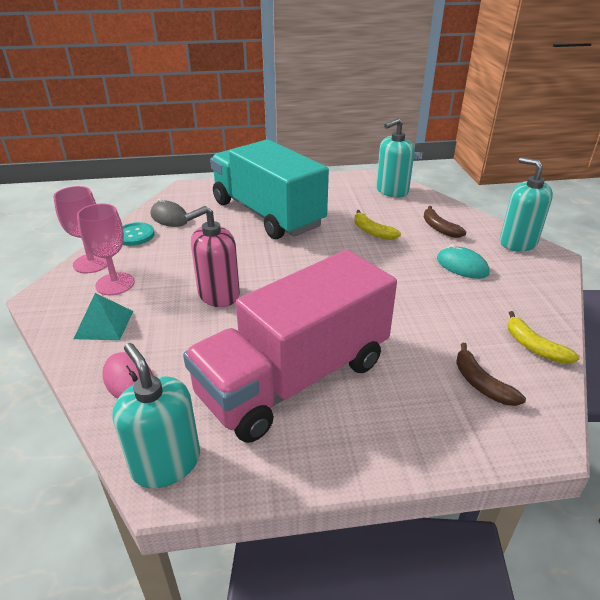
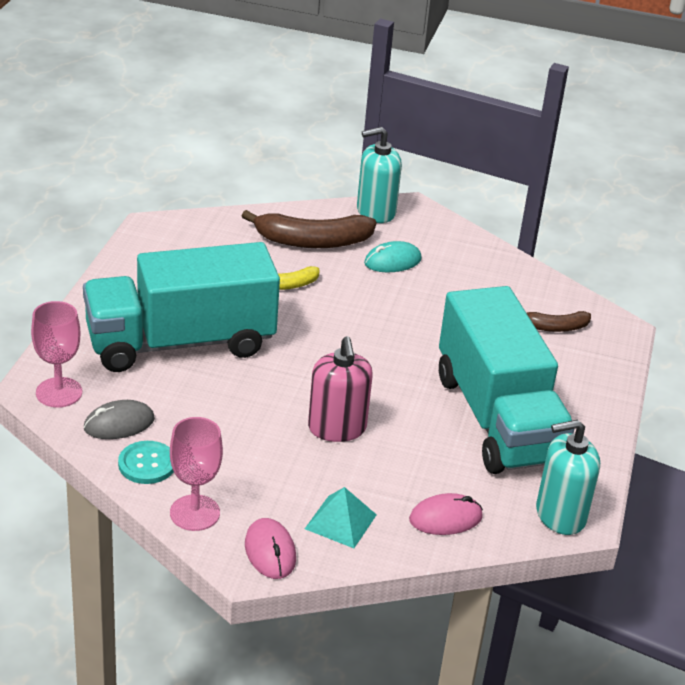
camera: 70 degrees left, 0 degrees up
(59, 302) = (270, 551): none -> pink mouse
(115, 284) = (260, 500): pink goblet -> pink goblet (59, 392)
(294, 378) = (497, 418): pink truck -> turquoise truck
(392, 191) = (200, 234): turquoise soap dispenser -> none
(439, 228) = (312, 241): brown banana -> brown banana, size x1.81
(534, 347) = (528, 282): yellow banana -> none

